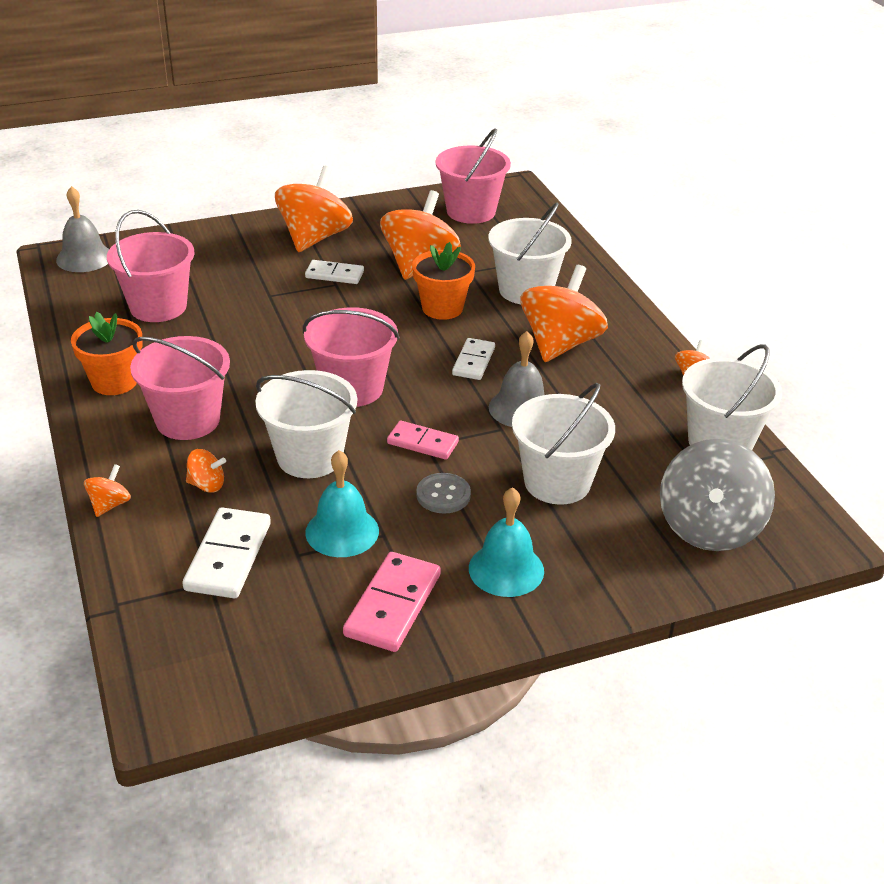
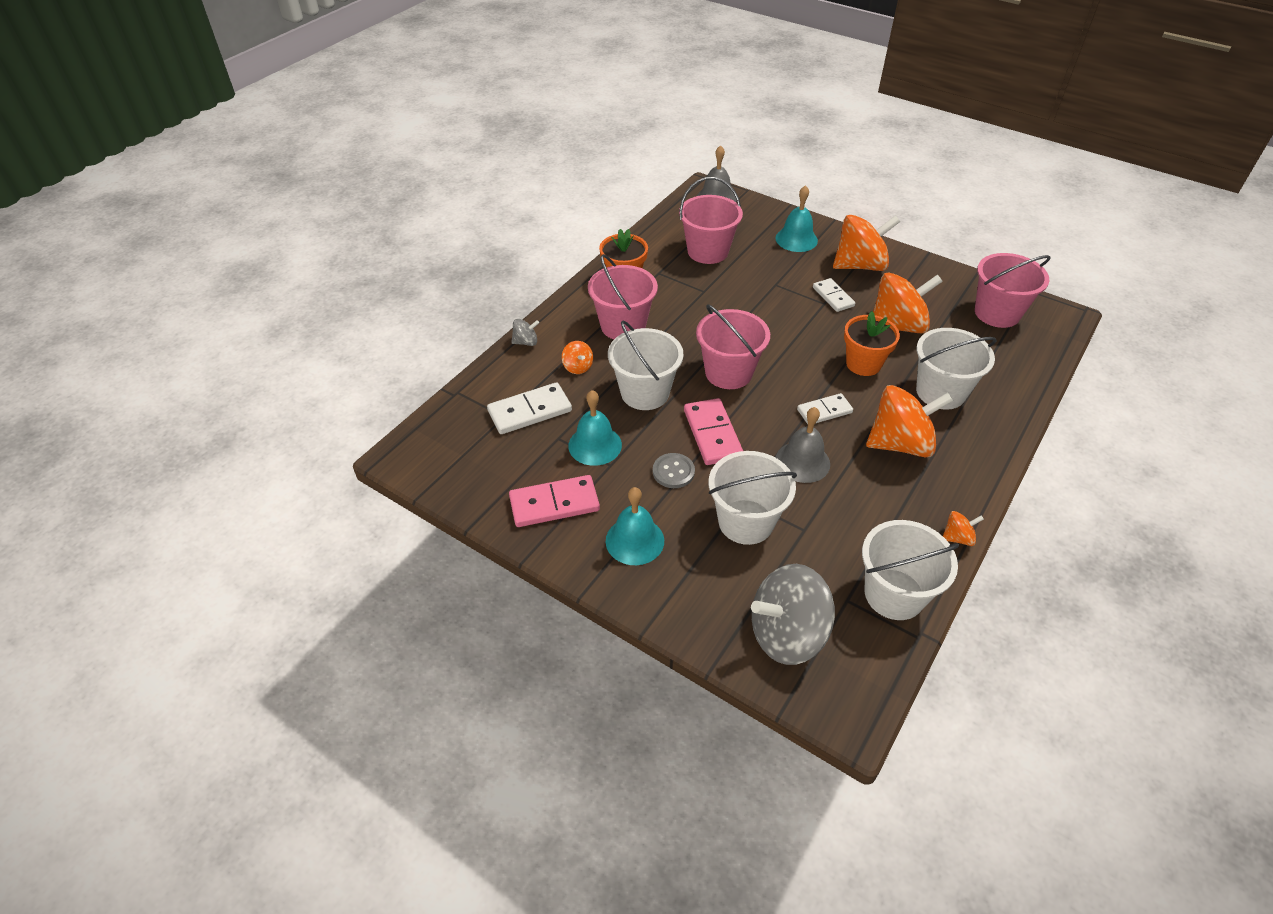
camera: 55 degrees right, 10 degrees up
(110, 505) = (526, 342): orange spinning top -> grey spinning top
(224, 249) = (796, 239): none -> turquoise bell
(422, 443) = (712, 434): pink domino -> pink domino, size x1.53

